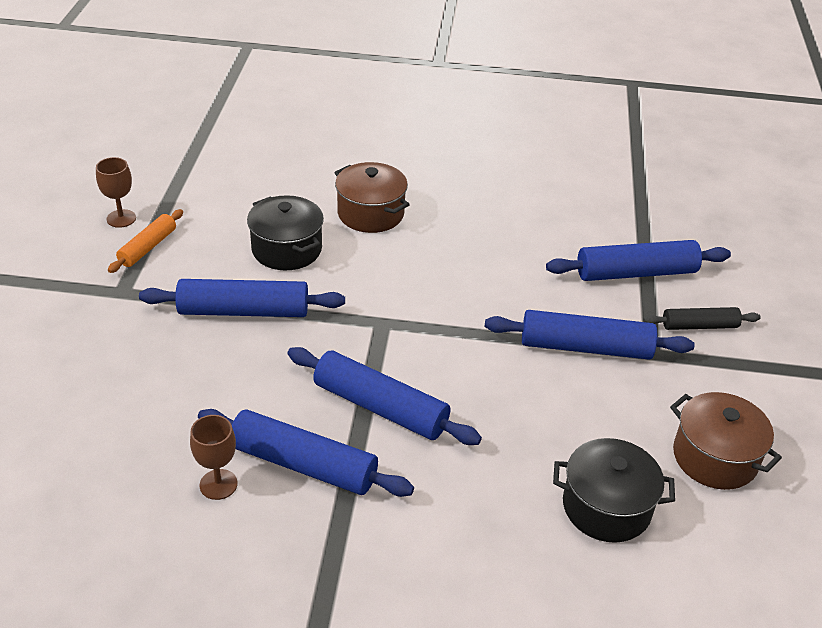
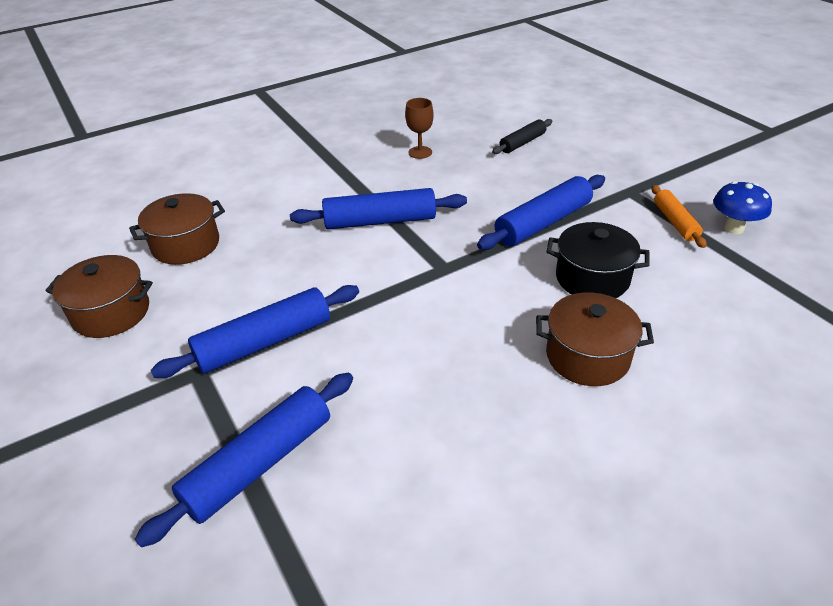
camera: 145 degrees right, 0 degrees up
(121, 218) = (733, 228): brown goblet -> blue mushroom
(303, 464) = (389, 178): blue rolling pin -> none
(606, 507) = (186, 245): black pot -> brown pot
(699, 326) = (157, 433): black rolling pin -> black rolling pin (522, 143)

